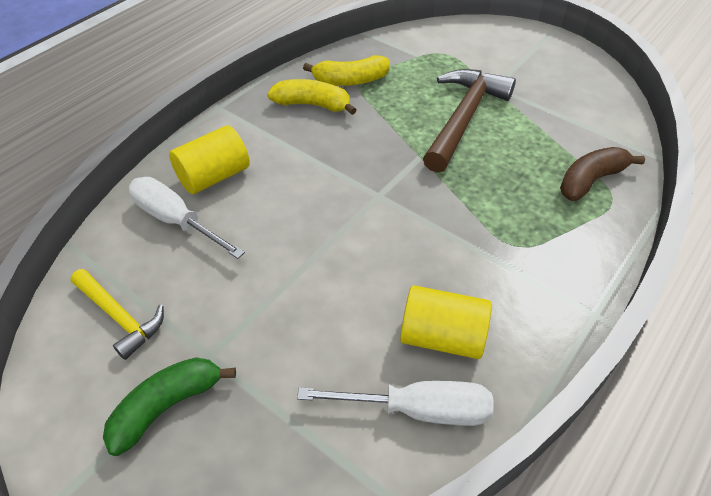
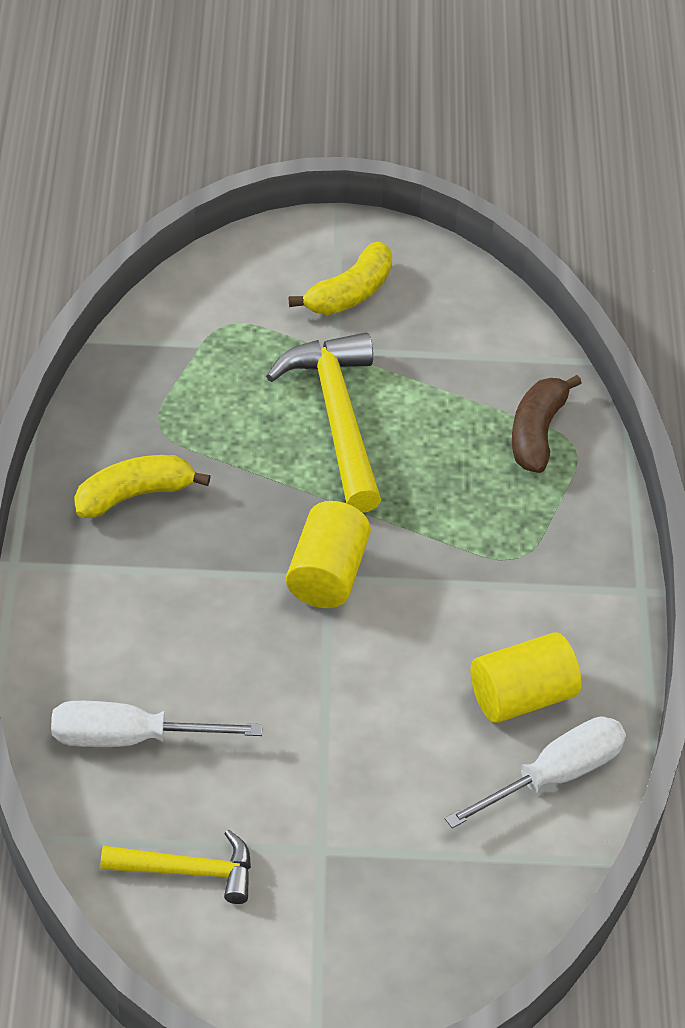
camera: 40 degrees left, 0 degrees up
(166, 407) = (329, 916): green banana -> none
(214, 176) = (114, 660): yellow cylinder -> yellow cylinder (327, 574)
(350, 81) = (148, 431): yellow banana -> yellow banana (350, 293)
(463, 118) = (337, 418): brown hammer -> yellow hammer

